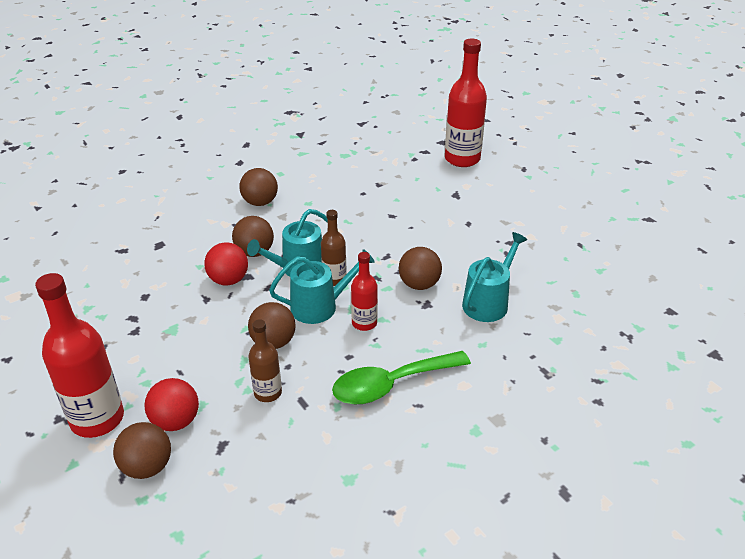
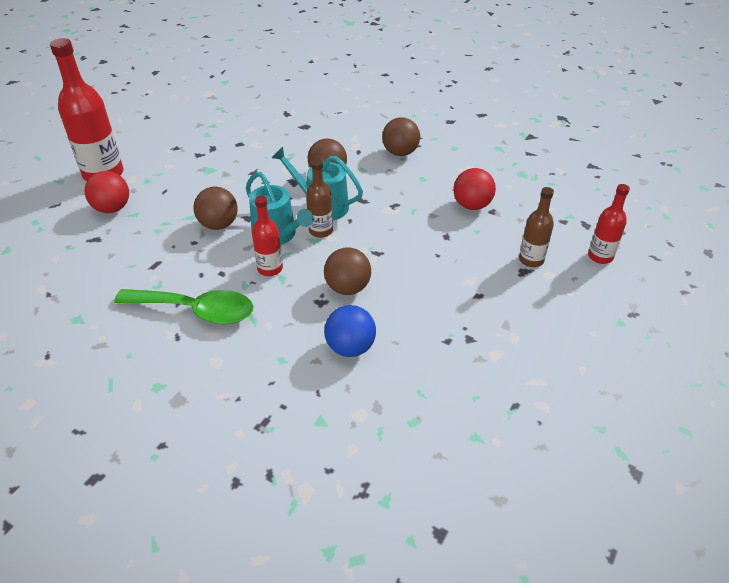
camera: 65 degrees right, 5 degrees up
(147, 467) = (65, 213): brown ball -> none
(228, 280) = (282, 174): red ball -> red ball (472, 205)
(268, 393) = (158, 242): brown bottle -> brown bottle (531, 260)
(391, 384) = (196, 311): green spoon -> green spoon turned 150 degrees clockwise
(462, 159) = (600, 256): red bottle -> red bottle, size x0.55
(488, 302) = (350, 347): turquoise watering can -> blue ball

